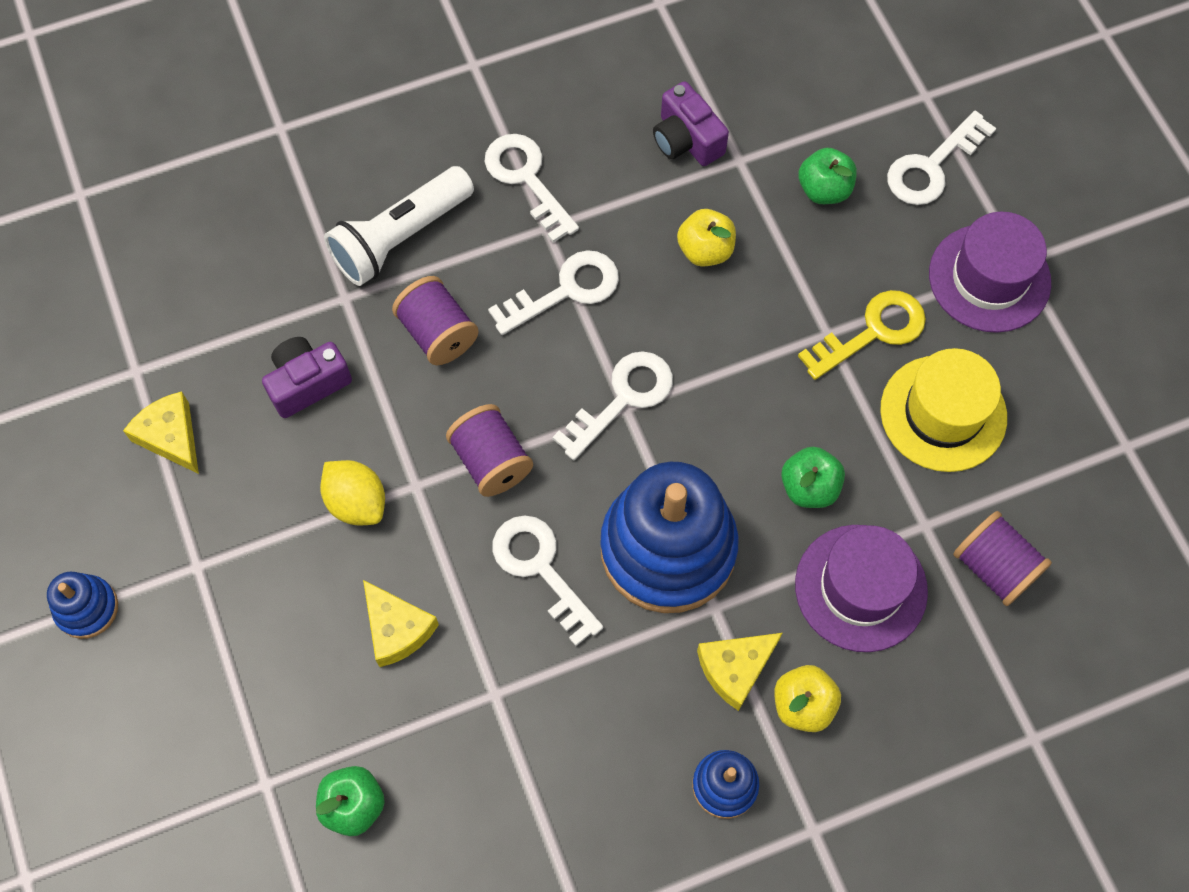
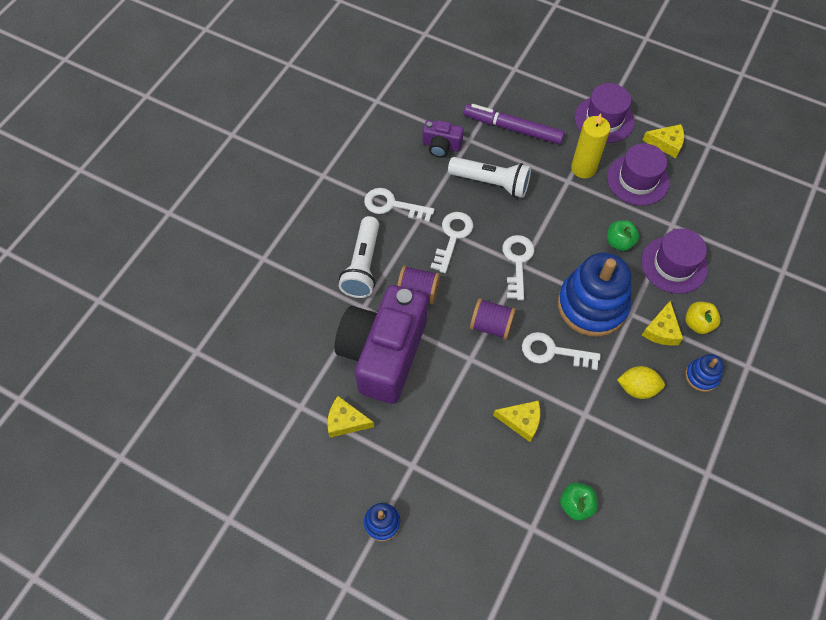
camera: 40 degrees left, 5 degrees down
(307, 383) = (383, 353): purple camera -> purple camera, size x2.27
(357, 502) = (453, 384): yellow lemon -> yellow lemon (637, 388)
(705, 250) = (491, 183): yellow apple -> white flashlight
(824, 190) = (513, 129): green apple -> purple marker
(873, 332) = (583, 168): yellow key -> yellow candle
(932, 166) = (543, 93): white key -> none
(943, 413) = (637, 180): yellow hat -> purple hat
(994, 567) = (710, 221): purple spool -> none
(1053, 391) = (666, 144): none -> yellow cheese

